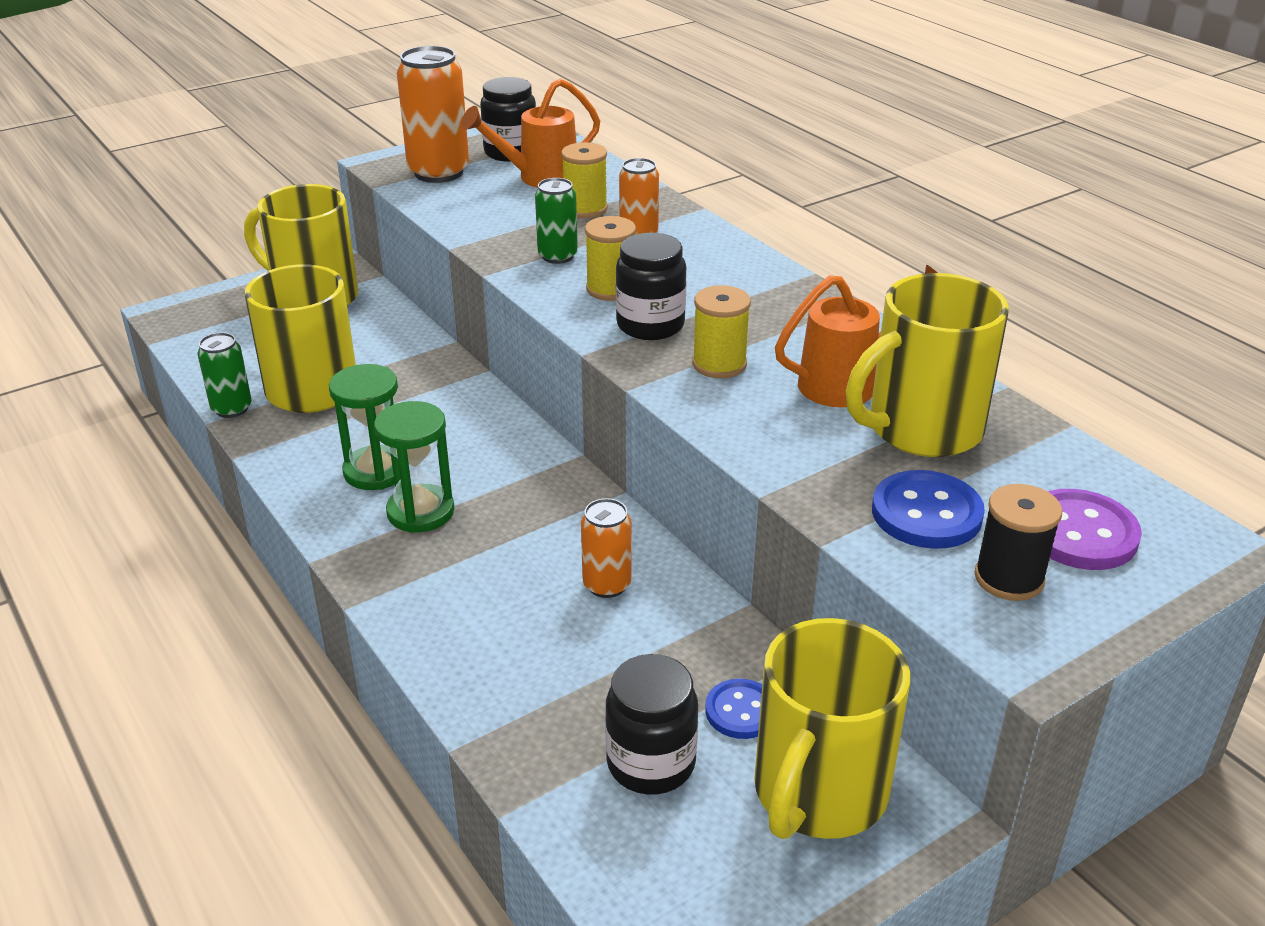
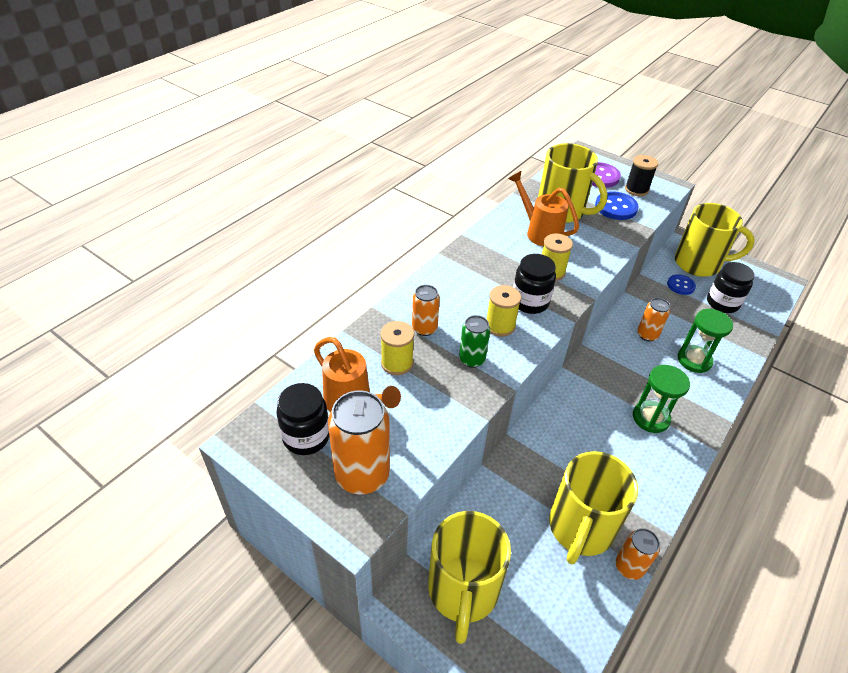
camera: 110 degrees left, 10 degrees up
(232, 409) = (629, 567): green can -> orange can
(376, 471) = (634, 452): green hourglass -> green hourglass (694, 360)

